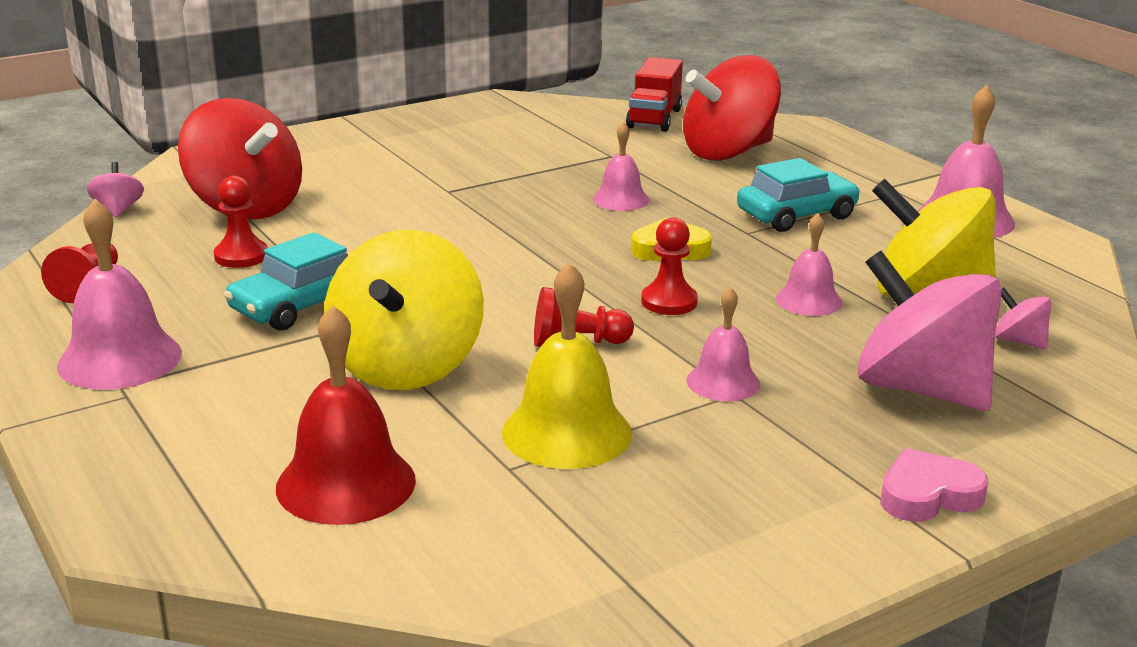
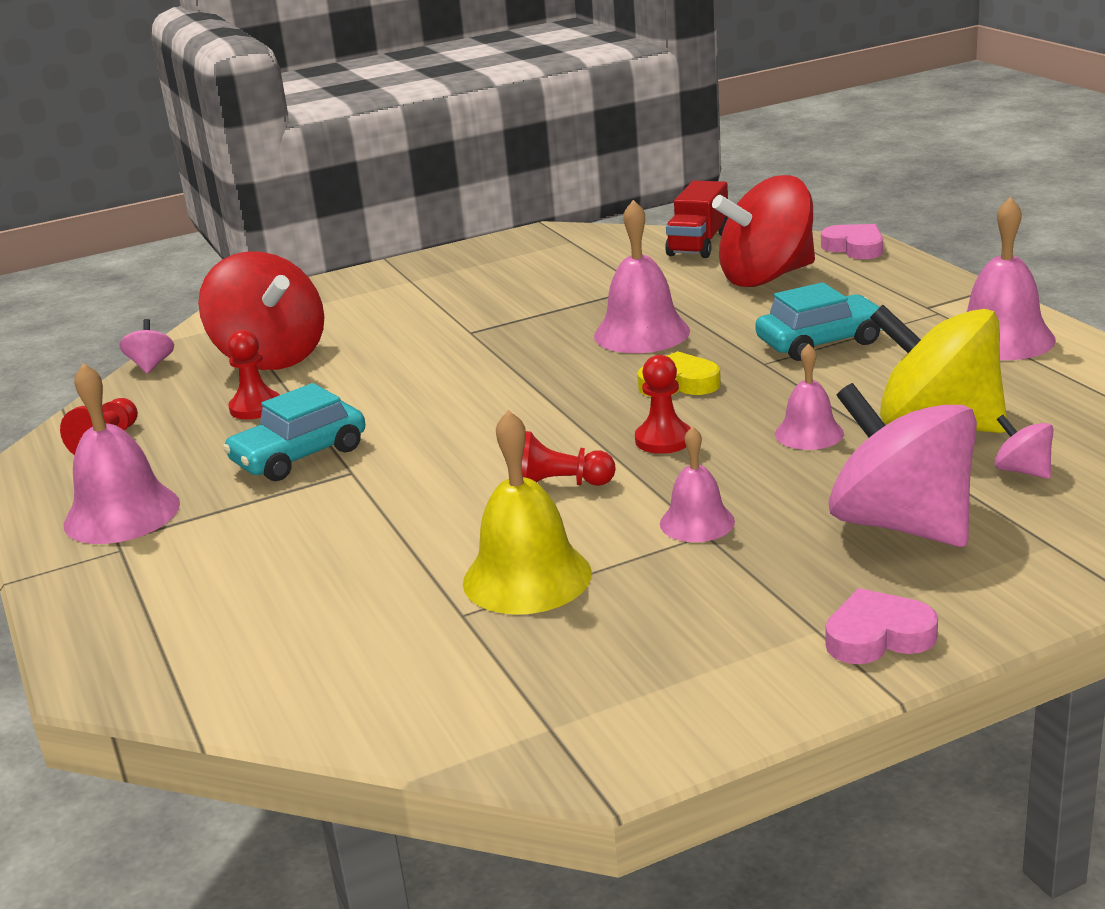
camera: 10 degrees right, 0 degrees up
(346, 483) = (303, 632): red bell -> none
(406, 366) = (387, 514): yellow spinning top -> none
(620, 199) = (641, 333): pink bell -> pink bell, size x1.66
(805, 129) = (855, 247): none -> pink heart

